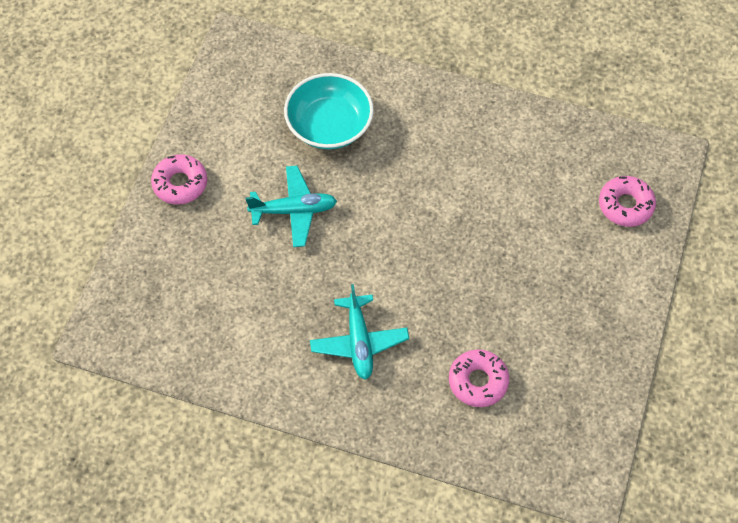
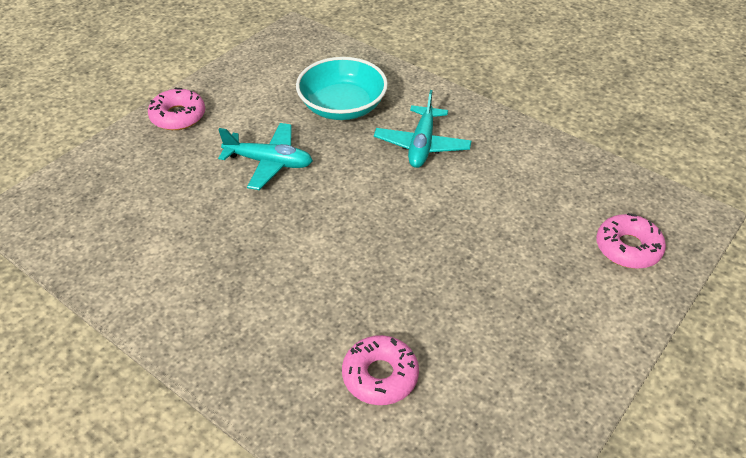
camera: 20 degrees right, 15 degrees down
(359, 342) = (267, 294): turquoise plane -> turquoise plane (422, 145)

